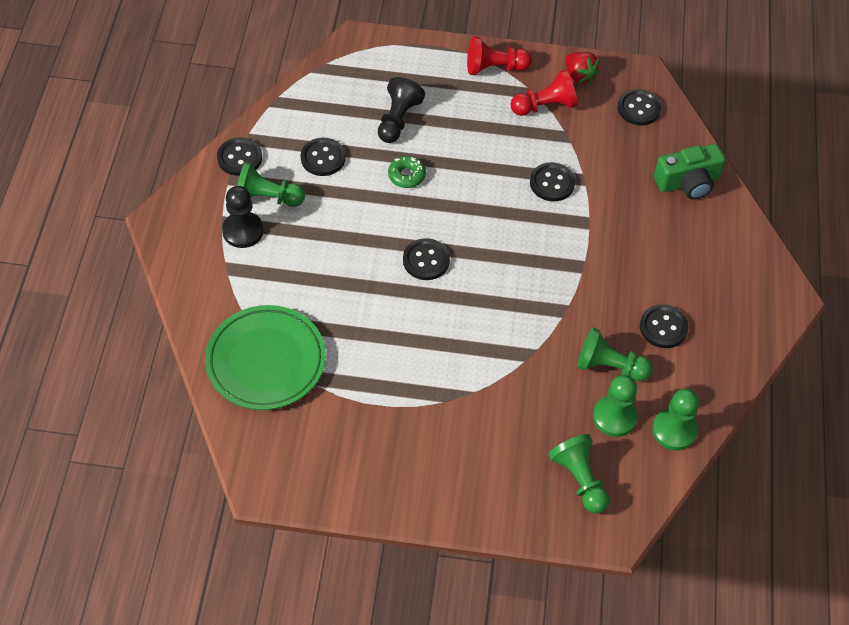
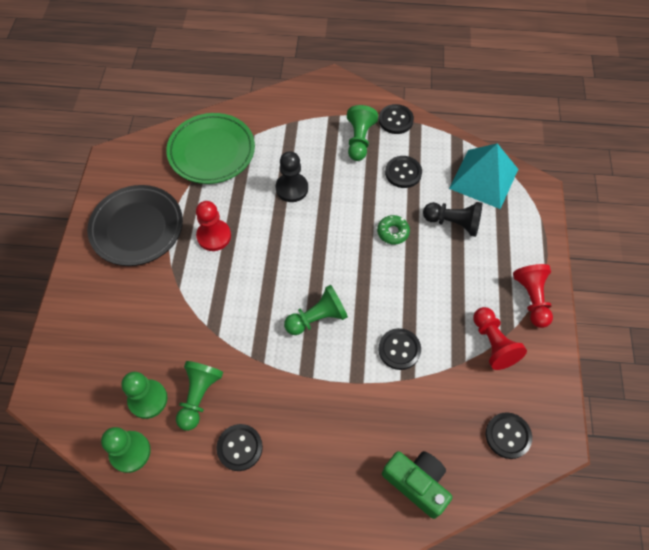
camera: 90 degrees right, 5 degrees up
(243, 231) = (326, 128): black pawn -> black pawn (292, 188)
(338, 85) = (483, 178): none -> turquoise pyramid
(383, 444) = (137, 228): none -> black plate
(401, 356) = (214, 236): none -> red pawn
(426, 260) = (306, 250): black button -> none
(579, 76) = (539, 377): red strawberry -> none
(579, 479) = (91, 369): green pawn -> green pawn (317, 318)
(688, 182) = (417, 483): green camera -> green camera turned 150 degrees clockwise

